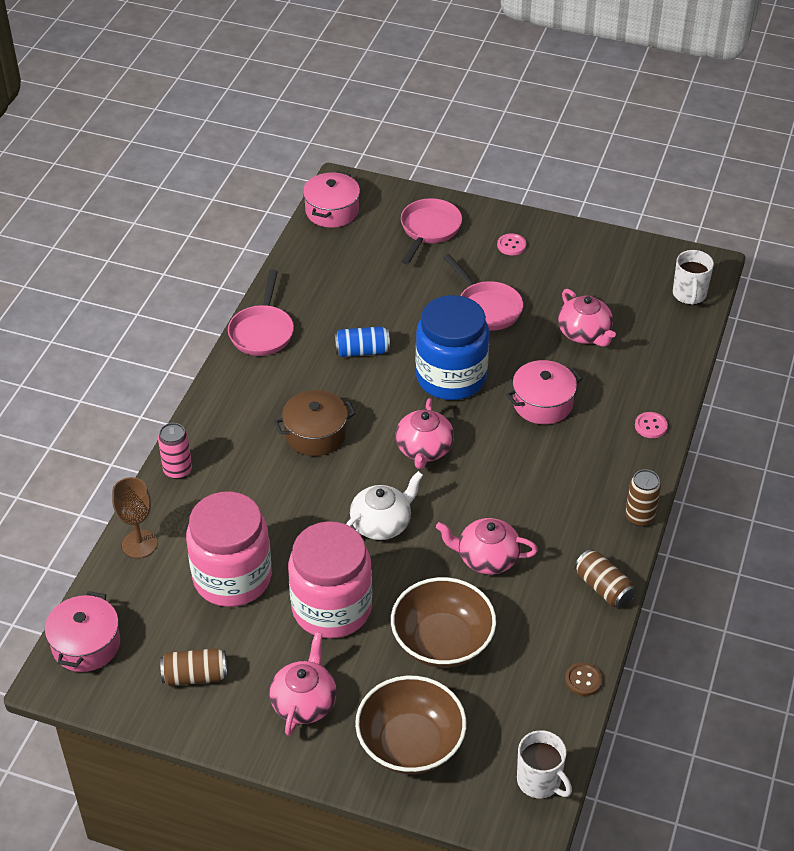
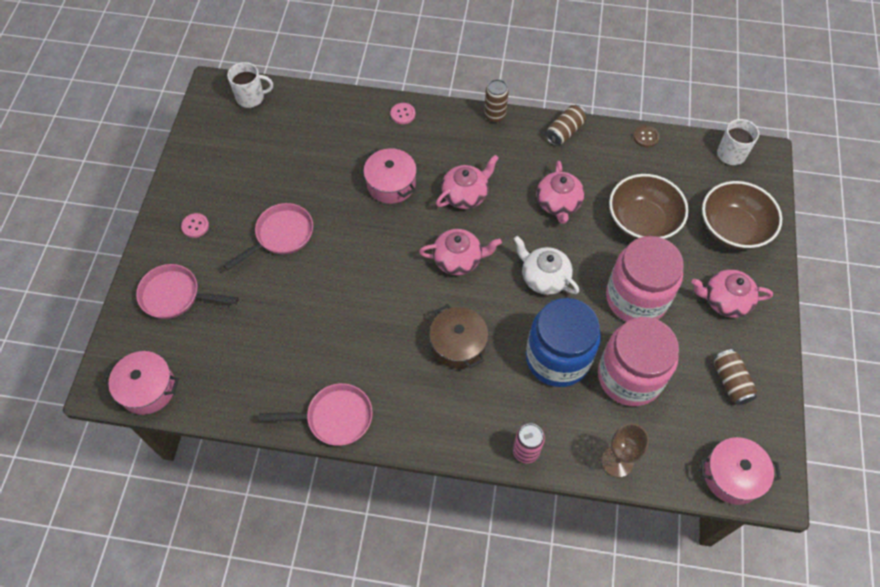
camera: 100 degrees left, 15 degrees up
(362, 351) = (349, 325): blue can -> none
(451, 377) = (372, 251): blue jar -> blue jar (557, 358)
(584, 333) = (305, 163): pink teapot -> pink teapot (465, 194)

